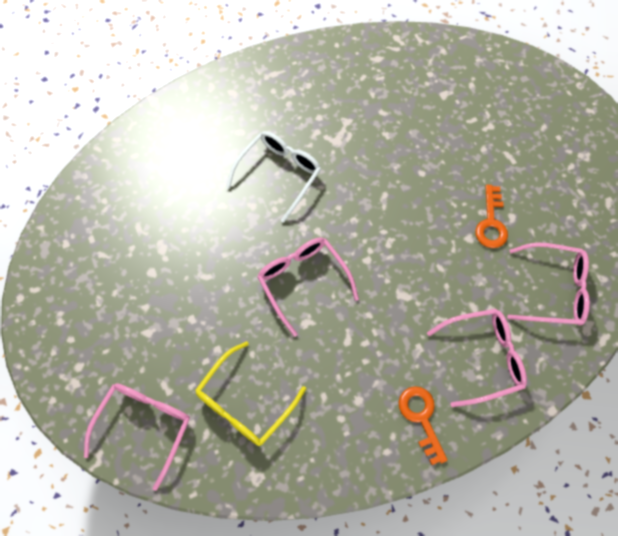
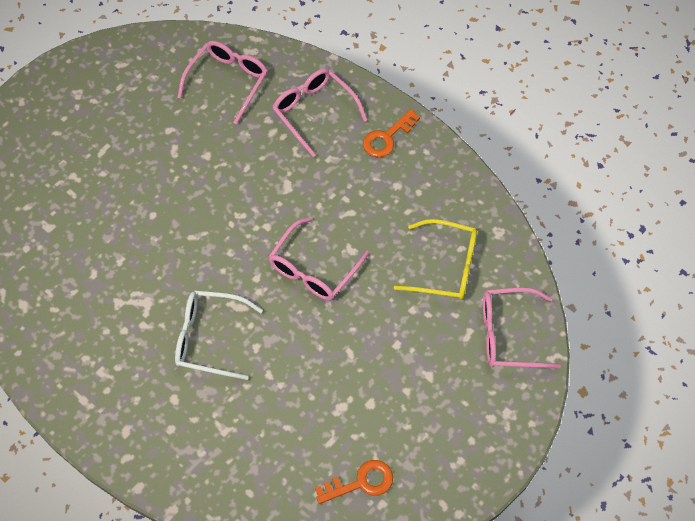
camera: 115 degrees left, 5 degrees down
(491, 223) = (182, 144): orange key -> orange key (361, 482)
(553, 290) = (228, 82): pink glasses -> pink glasses turned 45 degrees clockwise

